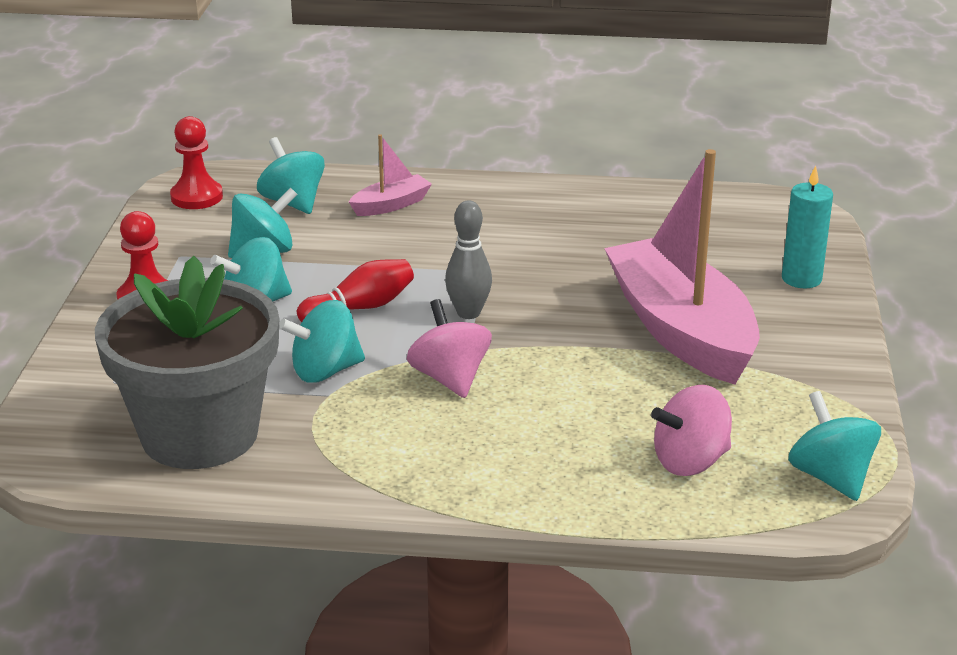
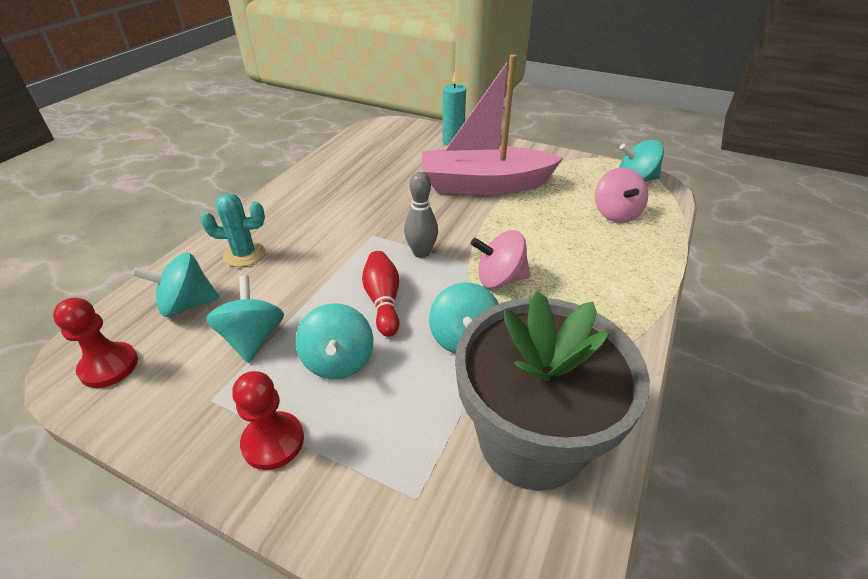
camera: 70 degrees left, 10 degrees up
(391, 205) = (244, 254): pink boat -> turquoise cactus

